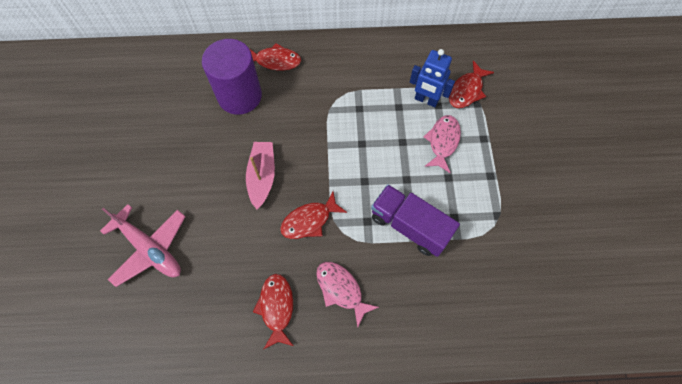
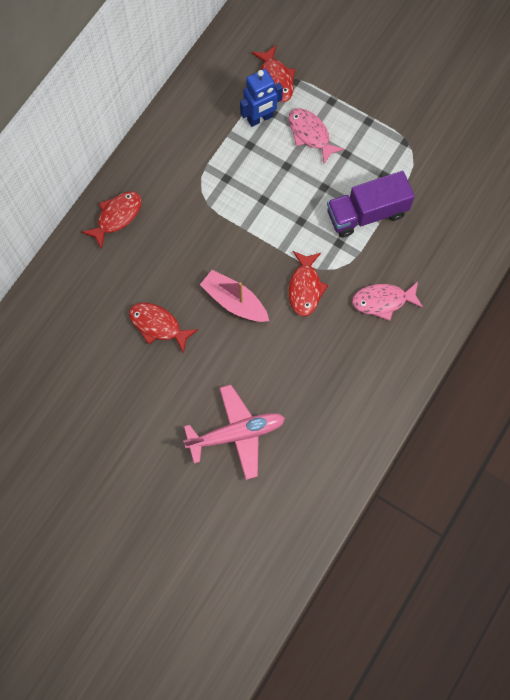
camera: 55 degrees left, 5 degrees up
(239, 96) = (132, 271): purple cylinder -> none
(276, 307) = (363, 360): red fish -> red fish (158, 325)

